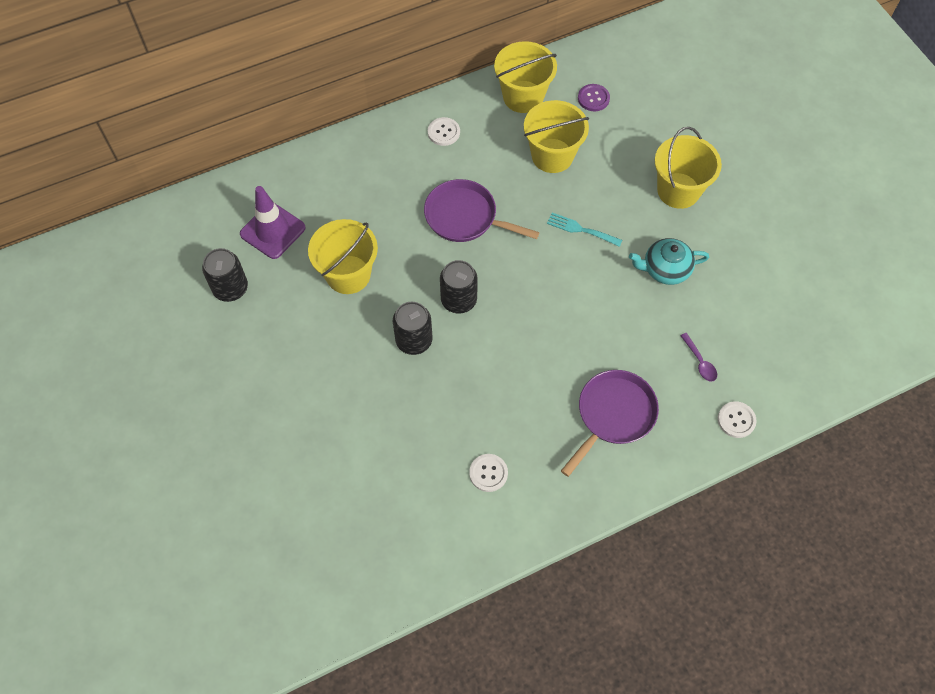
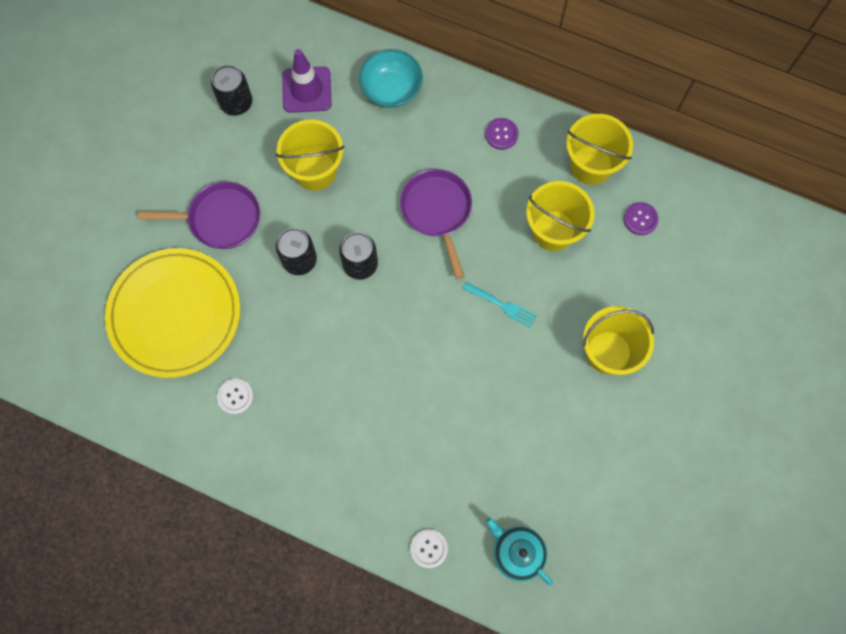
camera: 50 degrees right, 10 degrees up
(334, 175) = (391, 90): none -> turquoise bowl
(372, 469) = (175, 314): none -> yellow plate
(443, 132) = (501, 134): white button -> purple button
(581, 229) = (502, 305): turquoise fork -> turquoise fork turned 135 degrees clockwise
(613, 415) = (355, 451): purple pan -> purple pan (220, 219)
(665, 269) = (521, 396): turquoise teapot -> turquoise teapot (517, 552)
(700, 362) = (458, 484): purple spoon -> none

